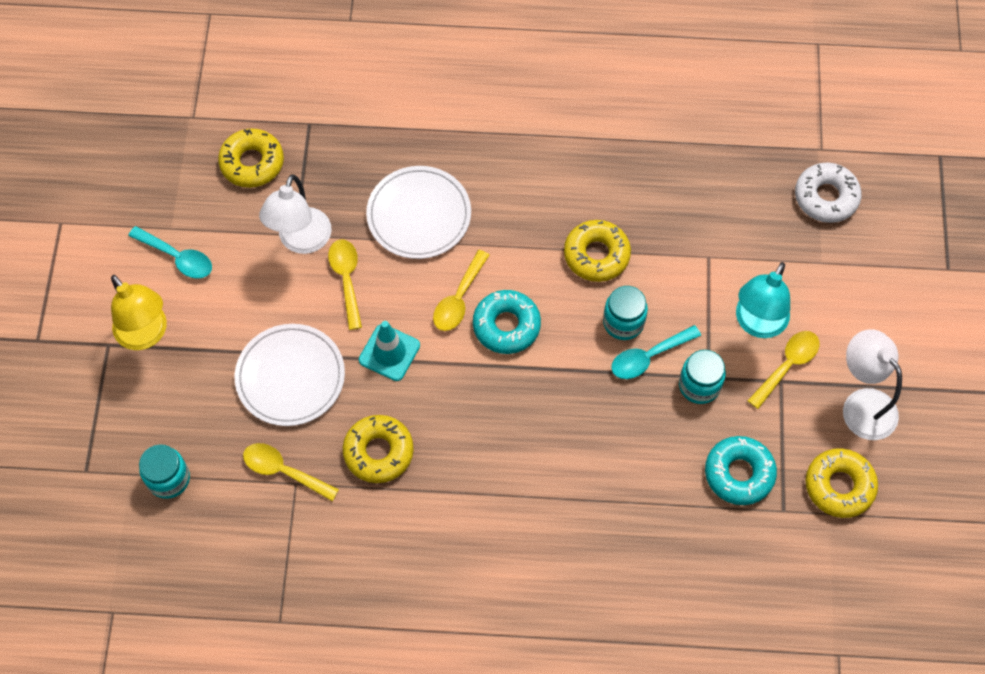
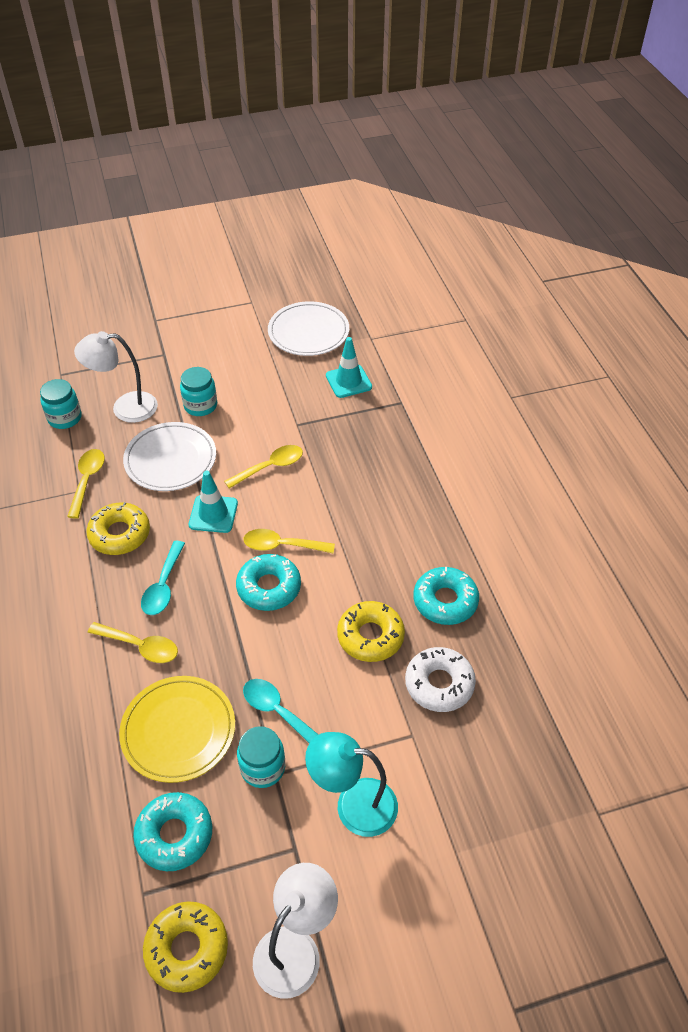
camera: 70 degrees right, 15 degrees down
(146, 335) = (178, 371): yellow lamp -> none
(177, 257) = (249, 367): turquoise spoon -> turquoise spoon (163, 586)
(252, 163) = (348, 381): yellow donut -> turquoise traffic cone
(301, 241) = (293, 430): white lamp -> white lamp (125, 408)
(419, 215) = (351, 495): white plate -> white plate (308, 332)
(581, 179) = (445, 601): none -> turquoise donut
(623, 322) = (307, 679): turquoise jar -> turquoise jar (200, 406)
(638, 447) = (178, 730): none -> yellow plate
(787, 365) = (315, 850): yellow spoon -> yellow spoon (140, 646)
(826, 197) = (540, 835): white donut -> white donut (439, 684)

